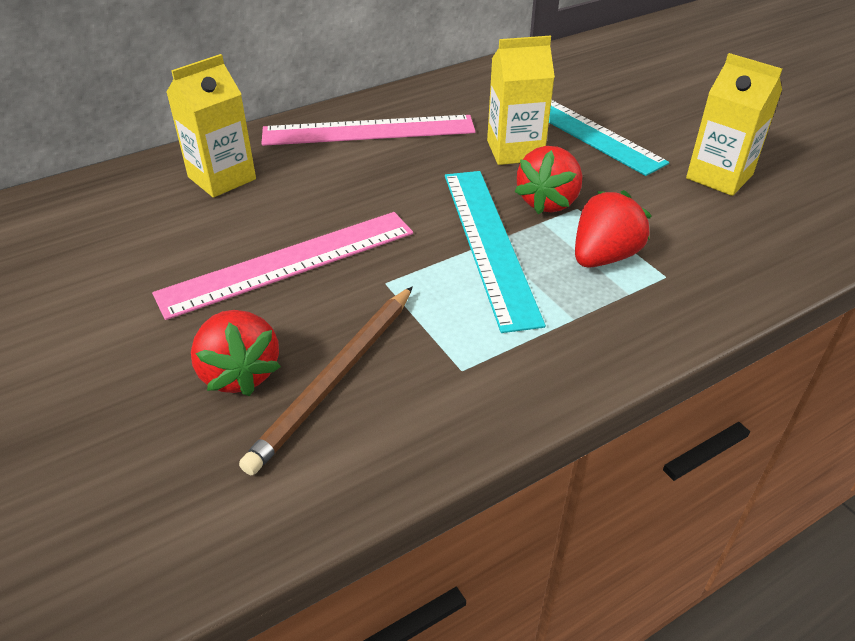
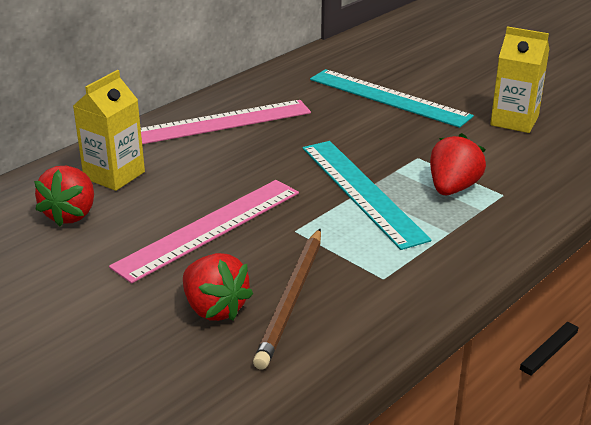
camera: 15 degrees left, 10 degrees down
(515, 150) = (349, 122): yellow carton -> none
(548, 202) = (393, 156): red strawberry -> red strawberry (71, 214)

